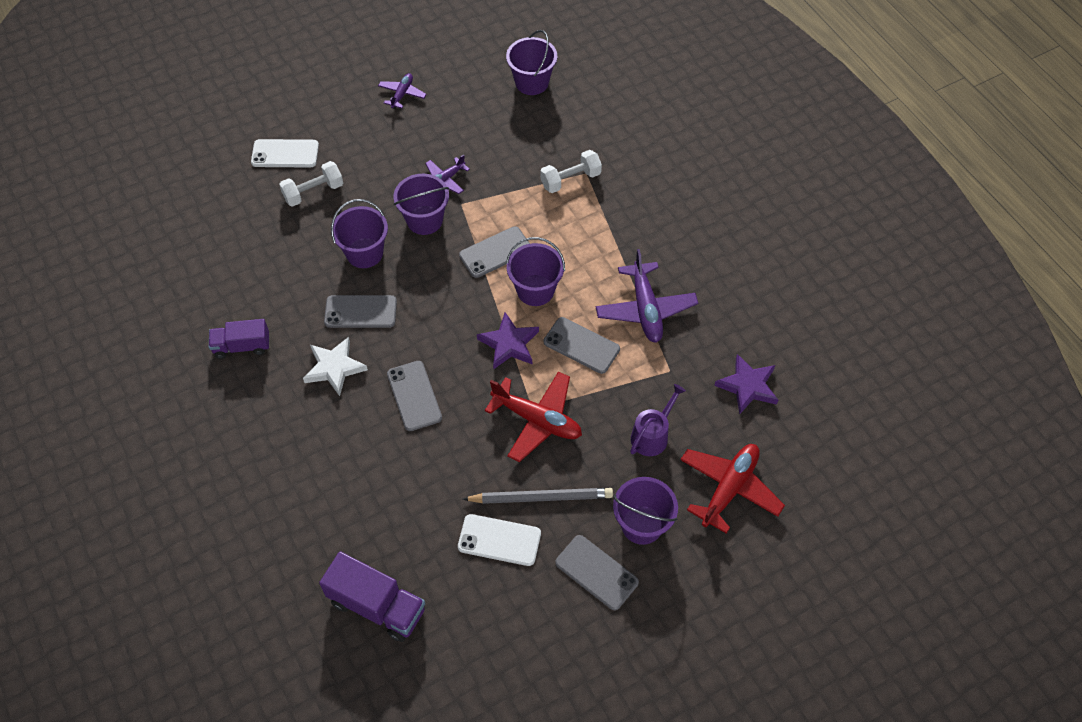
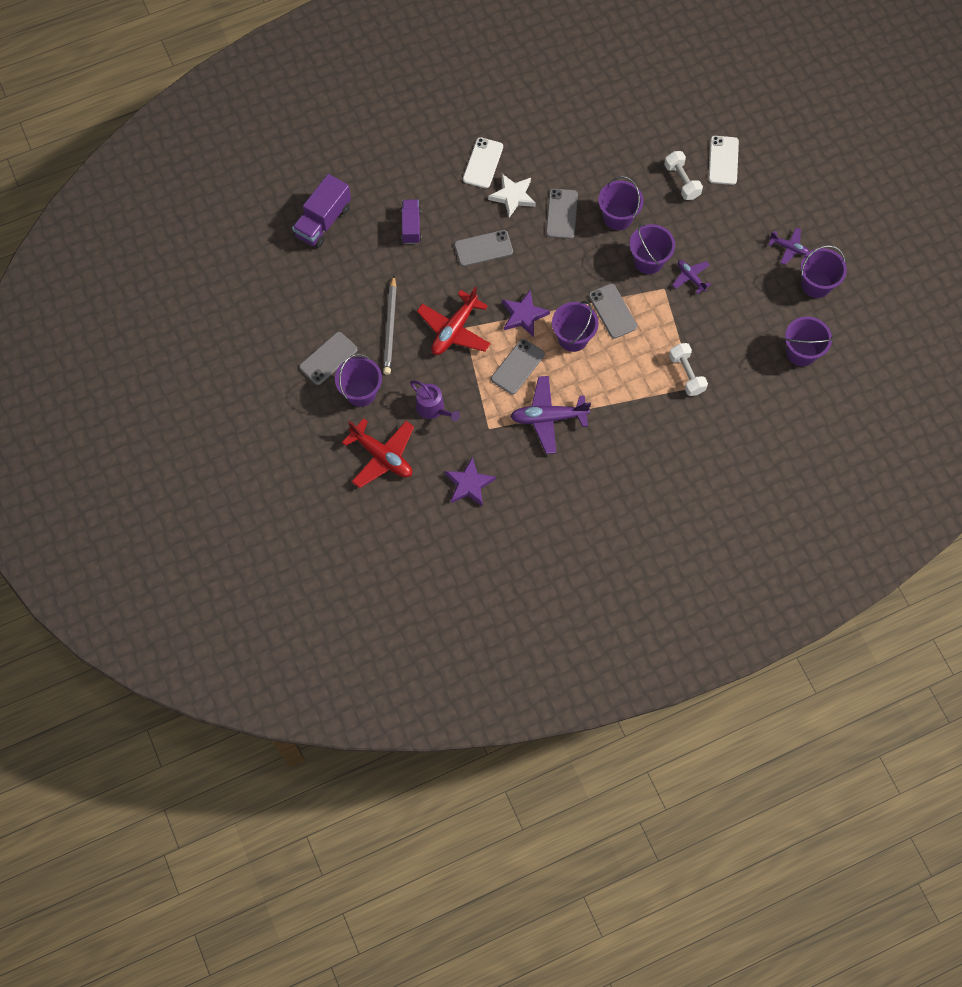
camera: 95 degrees right, 10 degrees up
(242, 346) = (537, 136): purple truck -> purple truck (411, 227)
(447, 71) = (816, 284): none -> purple bucket
(499, 540) = (360, 298): white phone -> white phone (483, 163)

